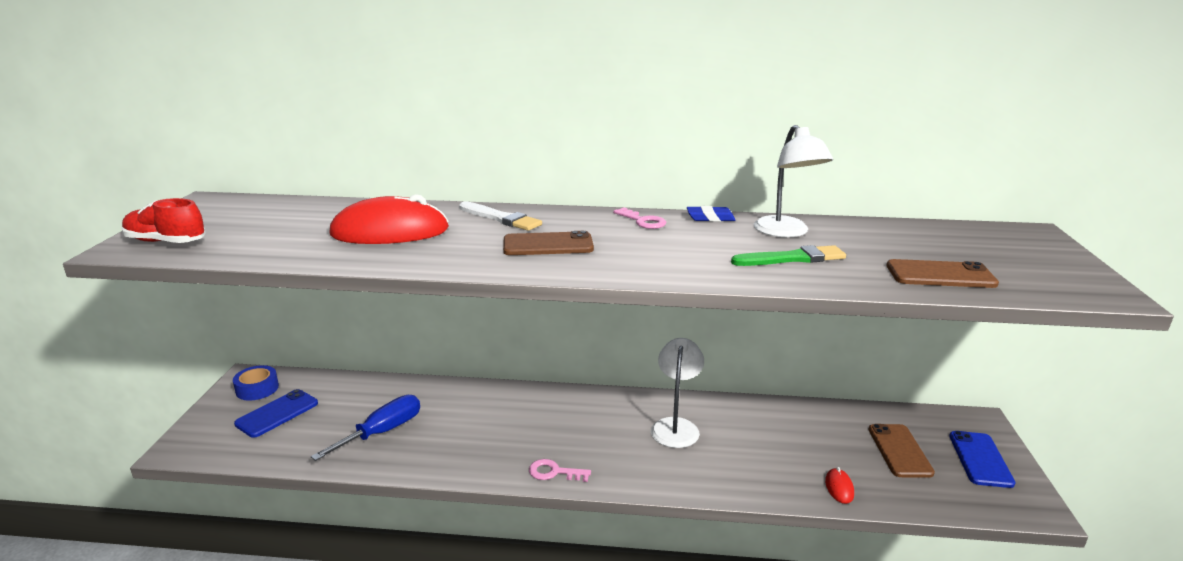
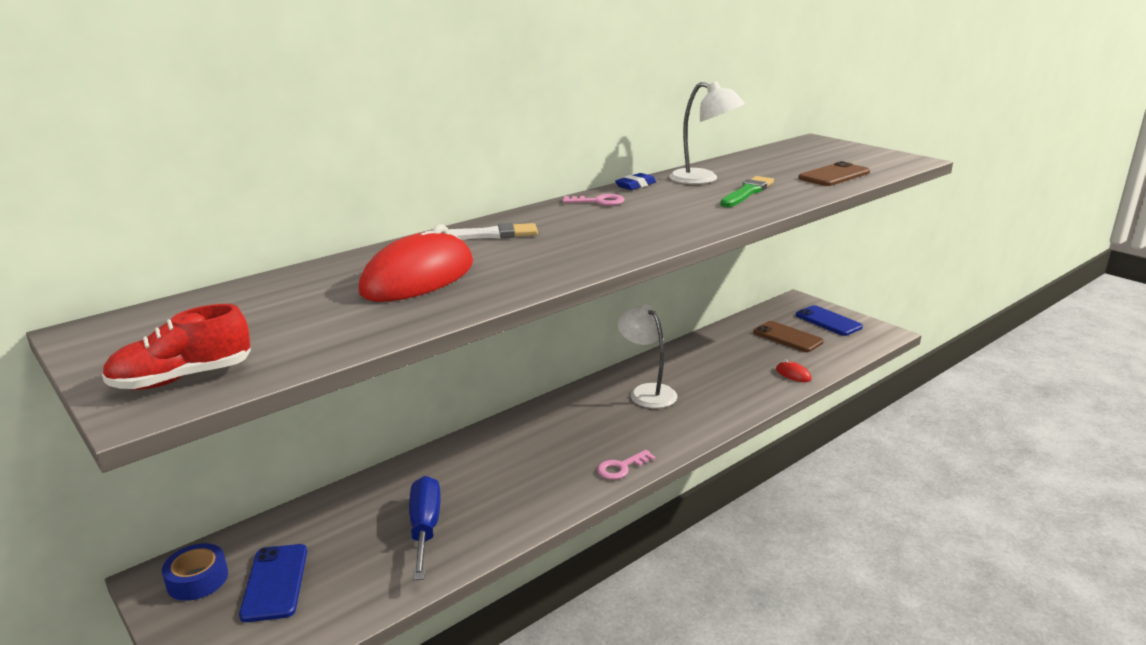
camera: 45 degrees left, 0 degrees up
(548, 245) = (580, 238): brown phone -> none

